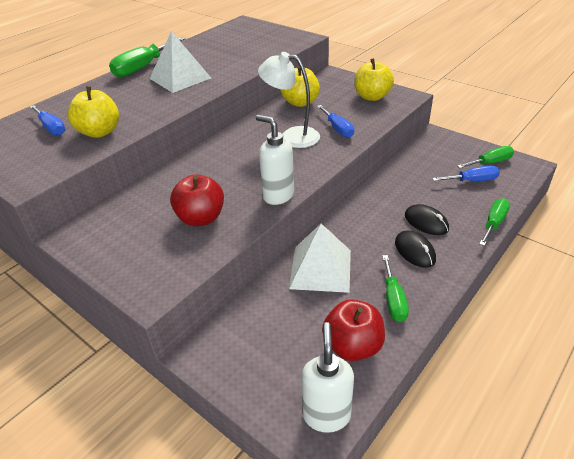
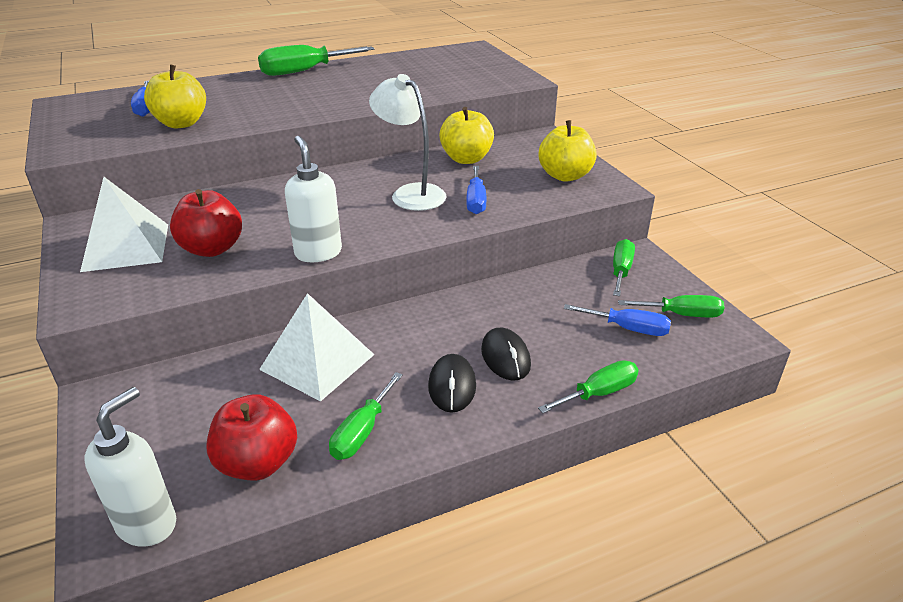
camera: 25 degrees right, 5 degrees down
(180, 78) = (327, 91): white pyramid -> white pyramid (126, 247)
(435, 148) = (621, 271): none -> green screwdriver

